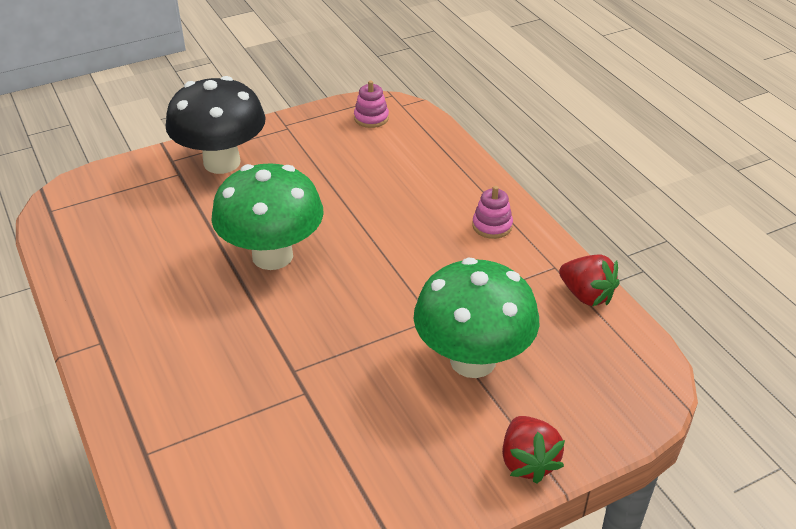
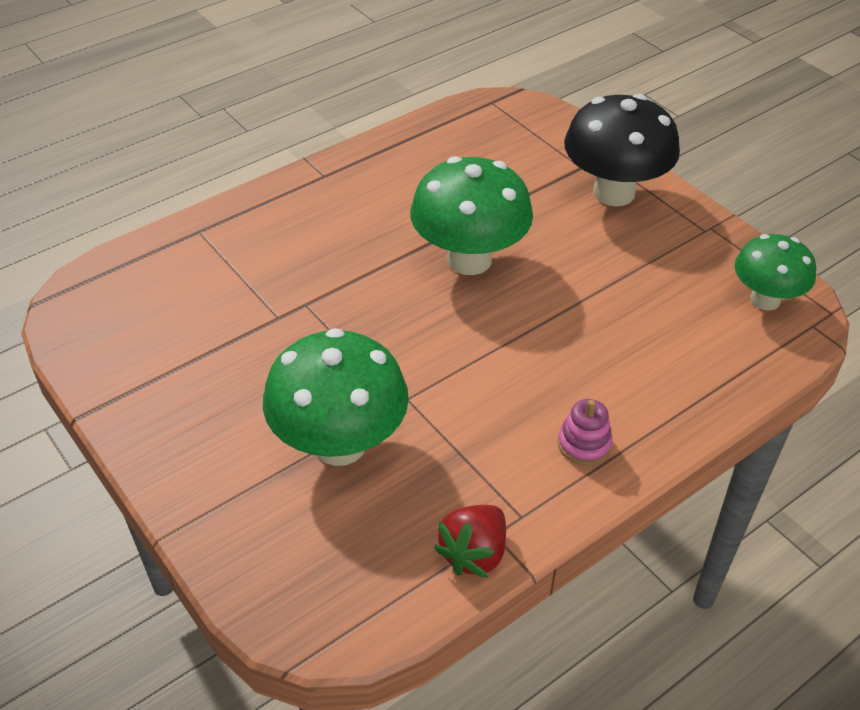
camera: 80 degrees right, 5 degrees up
(371, 118) = (765, 300): pink stacking toy -> green mushroom
(527, 462) = (197, 504): red strawberry -> none

